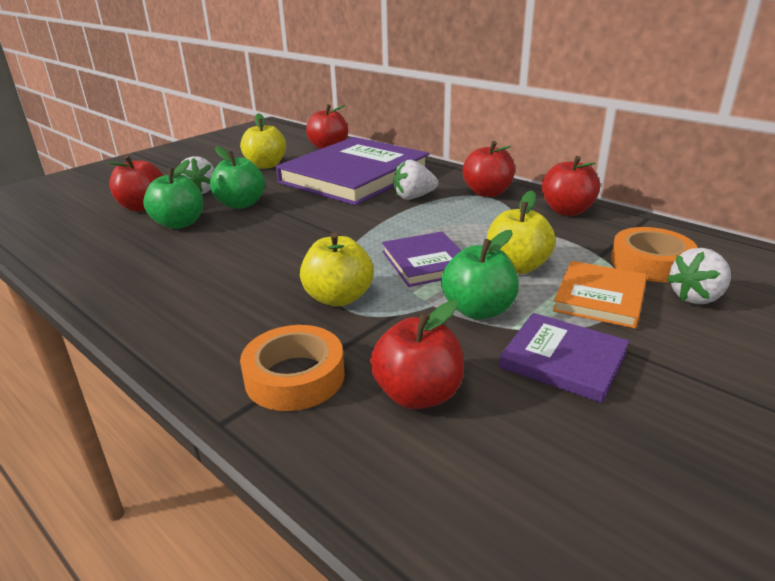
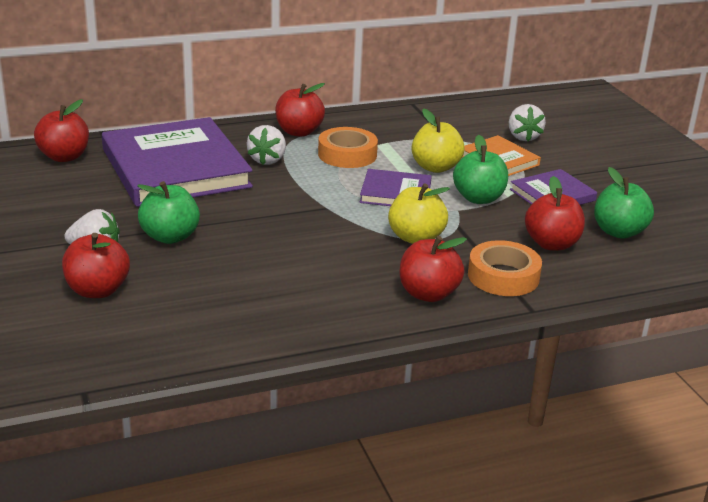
camera: 65 degrees left, 0 degrees up
(179, 223) = (179, 276): green apple -> green apple (618, 232)
(266, 165) = (67, 201): yellow apple -> none
(567, 211) = (370, 120): red apple -> red apple (428, 294)
(650, 263) = (473, 130): orange tape -> orange tape (347, 154)

